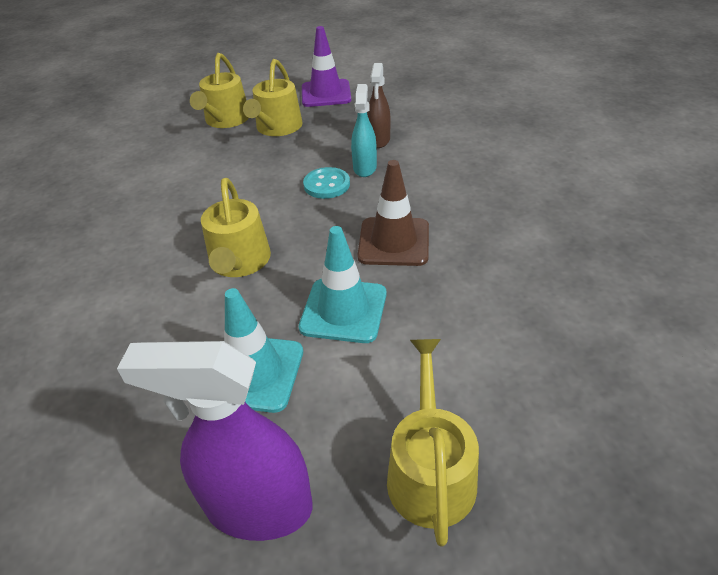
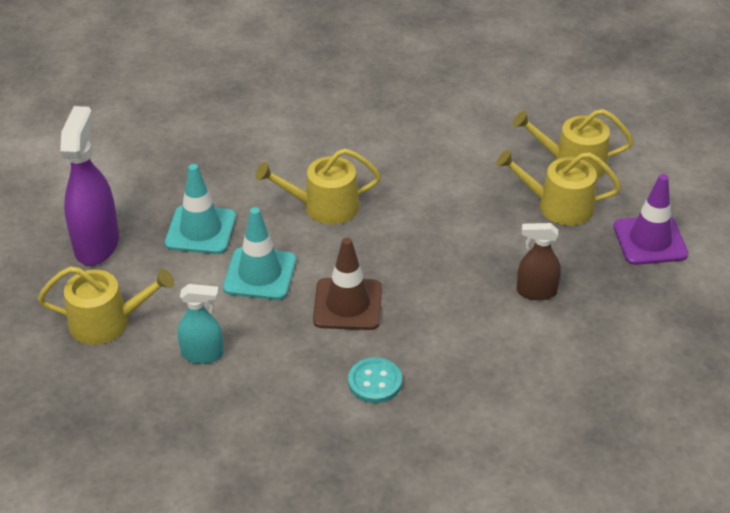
camera: 85 degrees right, 0 degrees up
(326, 185) = (443, 253): turquoise button -> turquoise button (375, 382)
(365, 168) = (476, 281): turquoise spray bottle -> turquoise spray bottle (203, 354)

